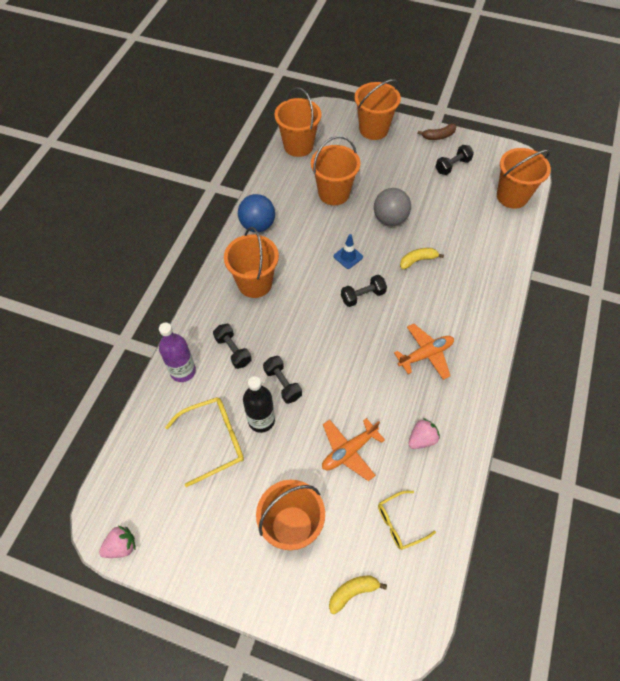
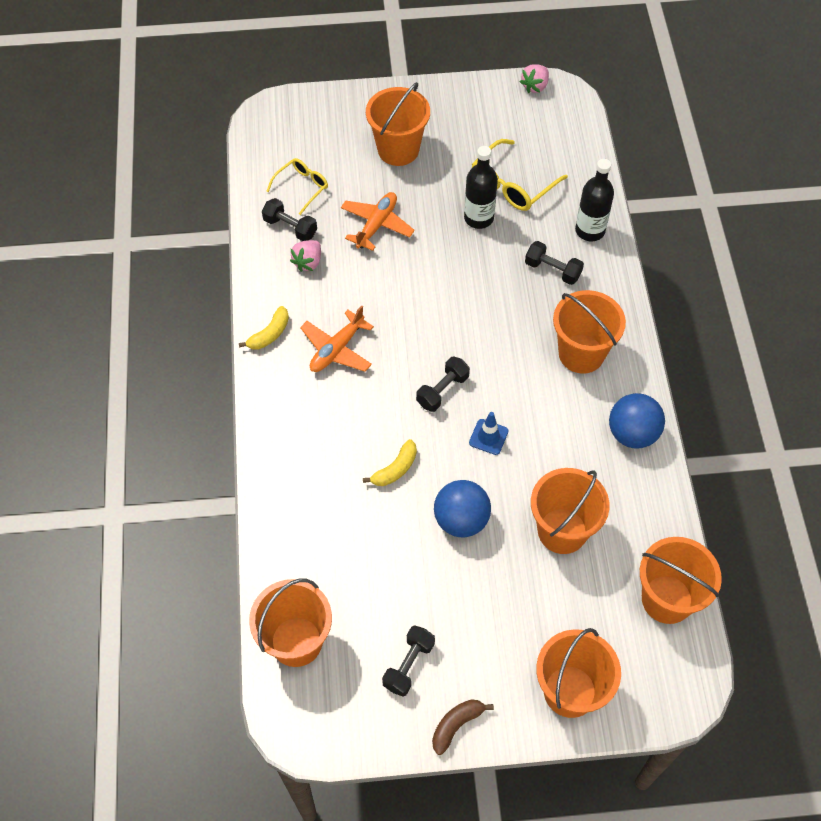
camera: 155 degrees right, 0 degrees up
(183, 371) = (590, 230): purple bottle -> black bottle
(282, 384) = (478, 258): black dumbbell -> black dumbbell (290, 227)
(353, 592) = (322, 127): yellow banana -> yellow banana (270, 334)
(390, 219) = (461, 520): grey ball -> blue ball

